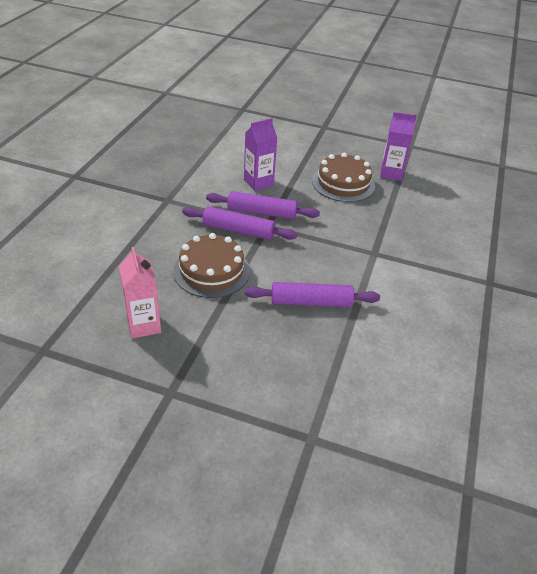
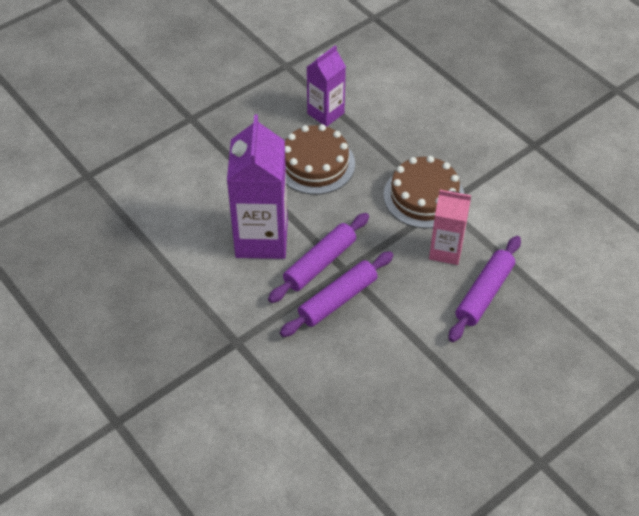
camera: 55 degrees left, 10 degrees up
(144, 325) = (439, 450): pink carton -> pink carton (445, 251)
(211, 271) = (390, 355): brown cake -> brown cake (424, 196)
(258, 182) = (261, 239): purple carton -> purple carton, size x1.70

